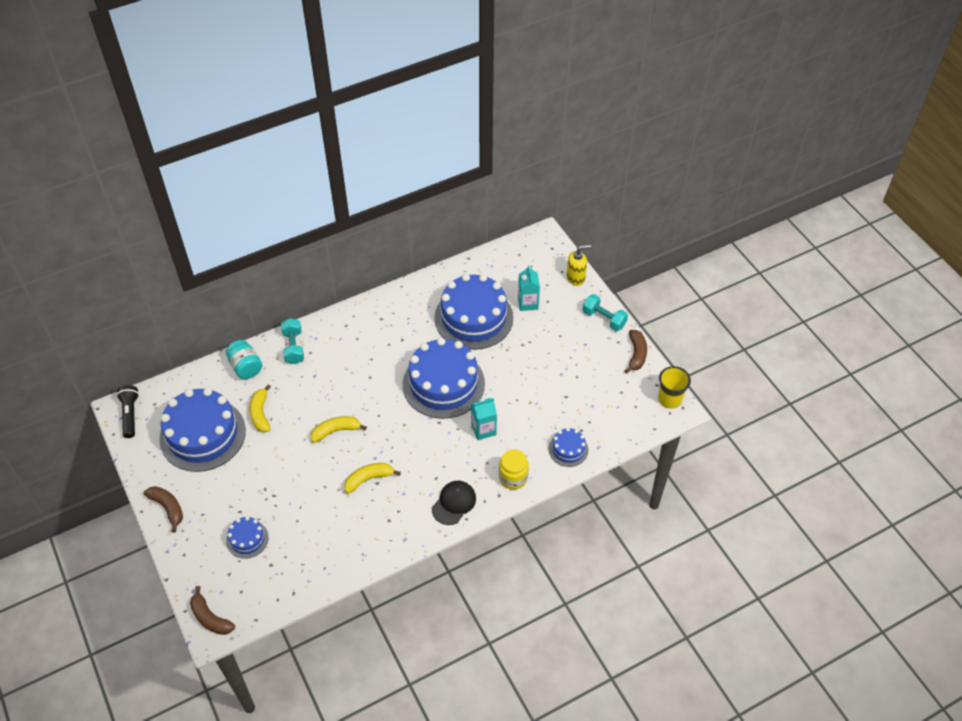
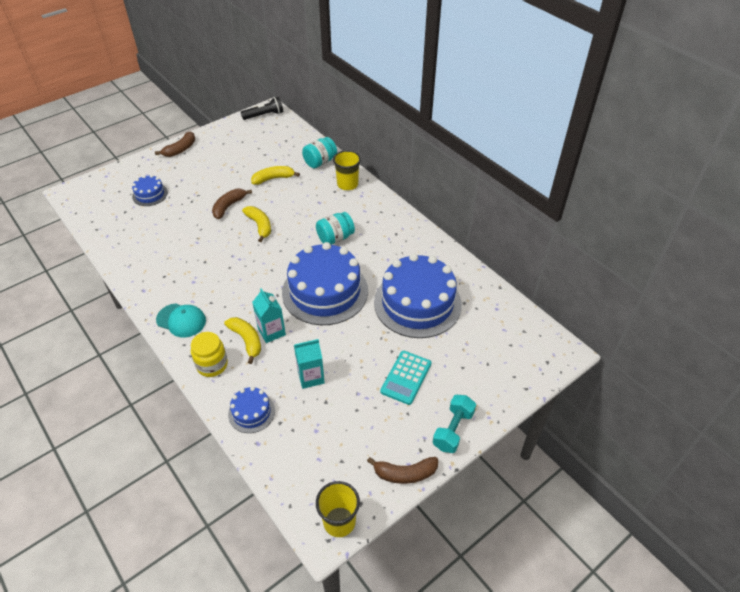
camera: 80 degrees right, 5 degrees down
(202, 434) = (249, 153): blue cake -> none
(210, 618) = (81, 189): brown banana -> brown banana (228, 206)
(293, 347) = (347, 184): turquoise dumbbell -> yellow cup
(369, 479) = (208, 255): yellow banana -> yellow banana (246, 340)
(373, 367) = (335, 238): none -> turquoise jar
(454, 503) = (181, 320): black cap -> turquoise cap
(528, 303) = (453, 348): turquoise carton -> turquoise carton (311, 377)
(551, 339) = (406, 377): none -> turquoise calculator
(576, 278) = (509, 392): yellow soap dispenser -> none

